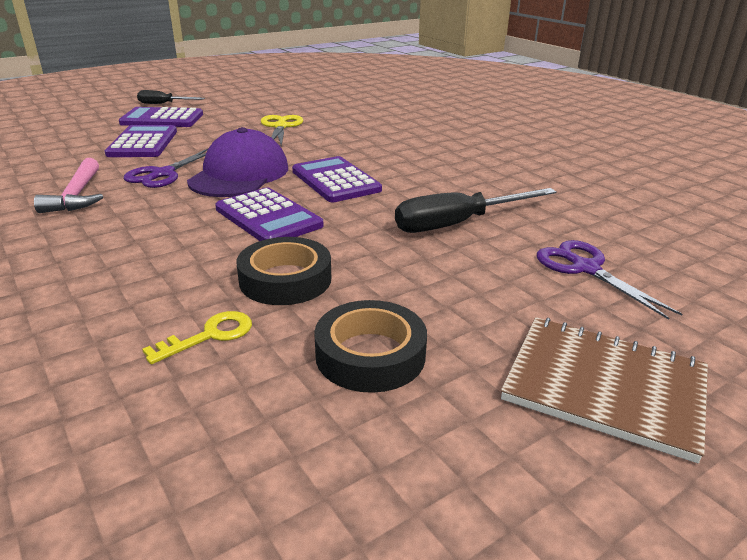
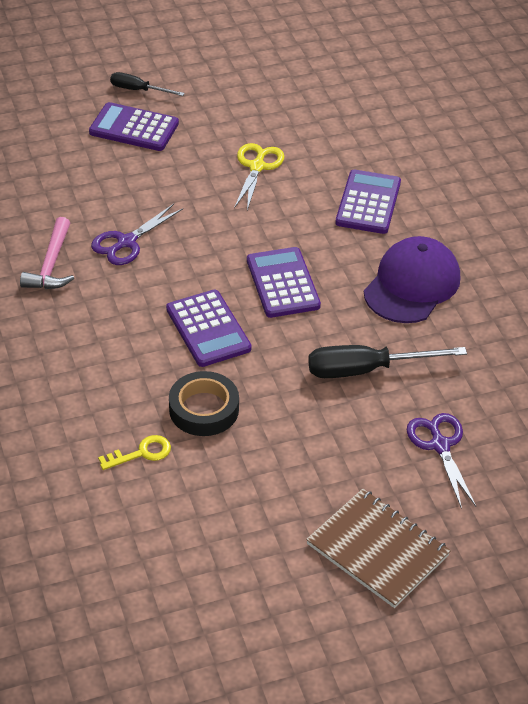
camera: 15 degrees right, 15 degrees up
(143, 143) = (111, 178): purple calculator -> purple calculator (368, 203)
(239, 174) = (196, 256): purple cap -> purple cap (412, 285)
(370, 355) = (241, 492): black tape -> none

